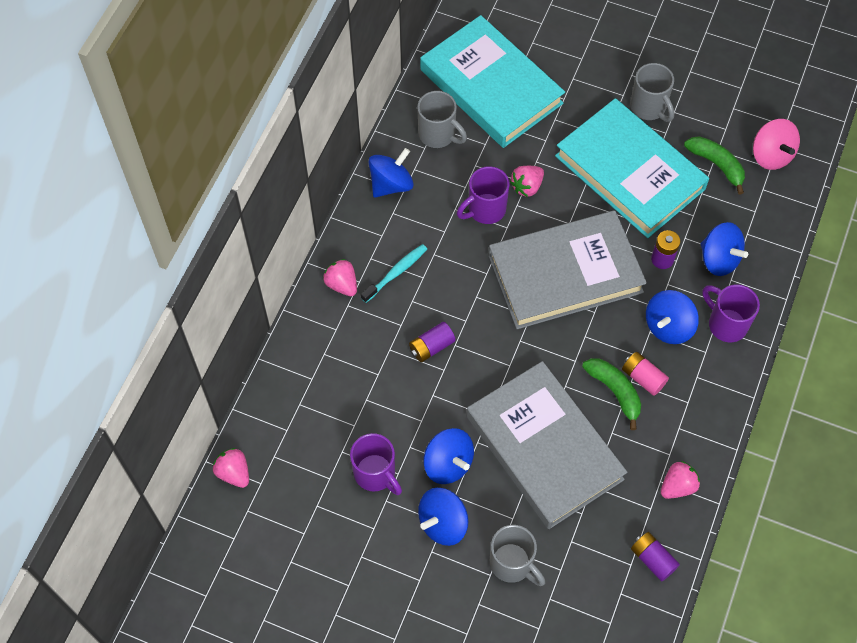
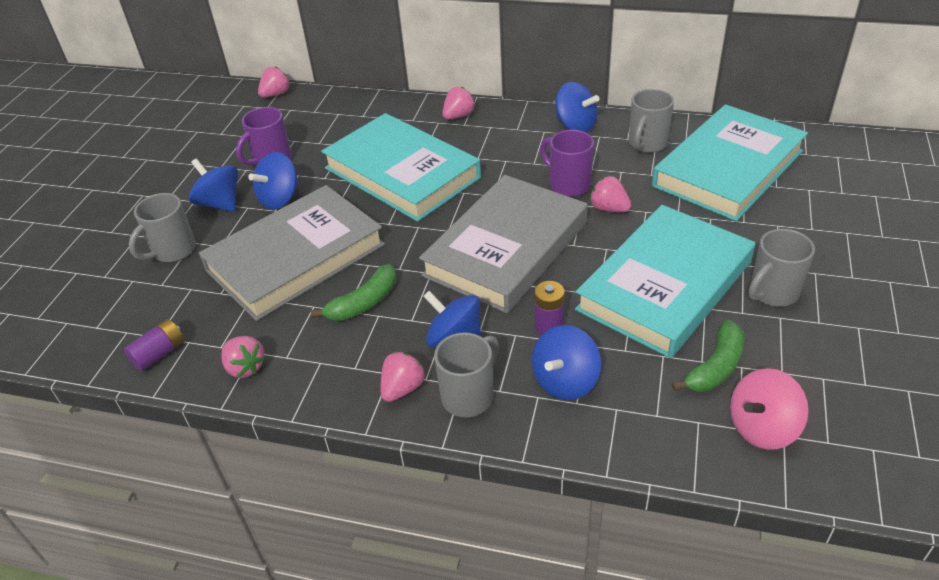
camera: 85 degrees right, 20 degrees down
(396, 273) = (478, 142): turquoise toothbrush -> none
(431, 347) = (402, 173): purple battery -> turquoise book
(565, 273) = (506, 249): grey book -> grey book turned 60 degrees clockwise
(643, 378) = (383, 324): pink battery -> none
(713, 368) = (402, 388): none -> pink strawberry
(726, 324) = (469, 396): purple mug -> grey mug

